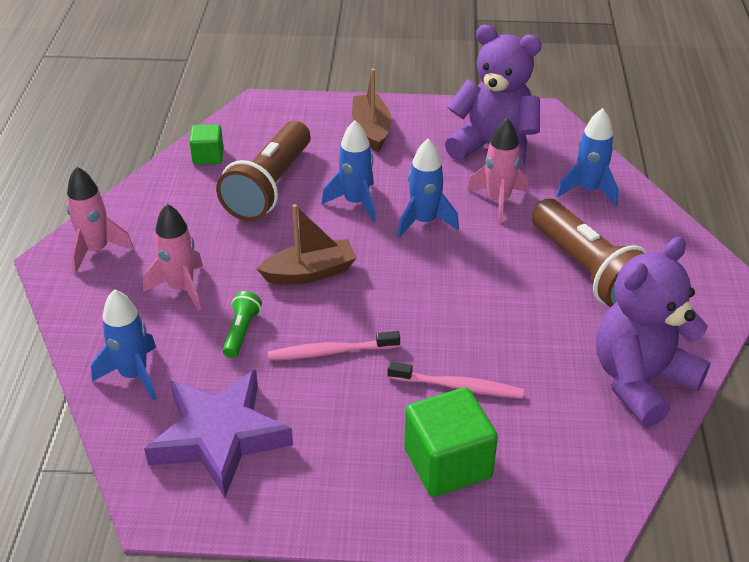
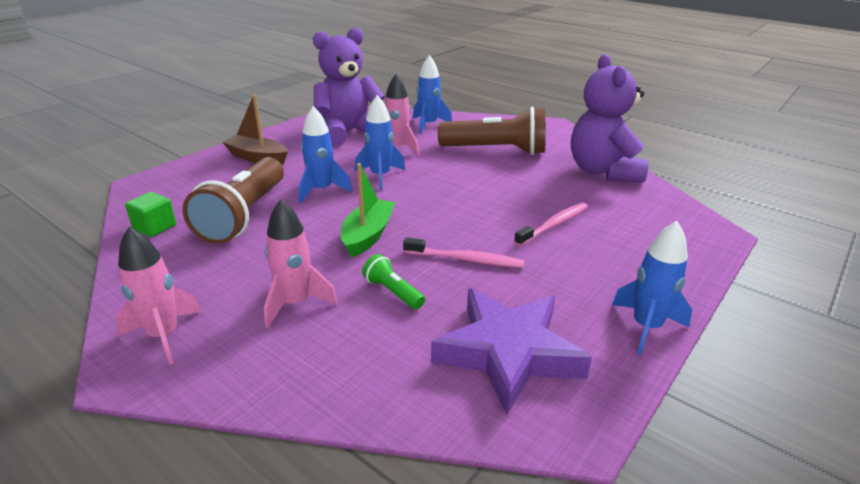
camera: 55 degrees left, 10 degrees down
(134, 375) = (373, 377): blue rocket -> blue rocket (646, 327)
(269, 187) = (244, 215): brown flashlight -> brown flashlight turned 45 degrees clockwise
(310, 272) = (368, 235): brown boat -> green boat
(330, 352) = (465, 259): pink toothbrush -> pink toothbrush turned 105 degrees counterclockwise
(447, 463) = (624, 256): green cube -> none

